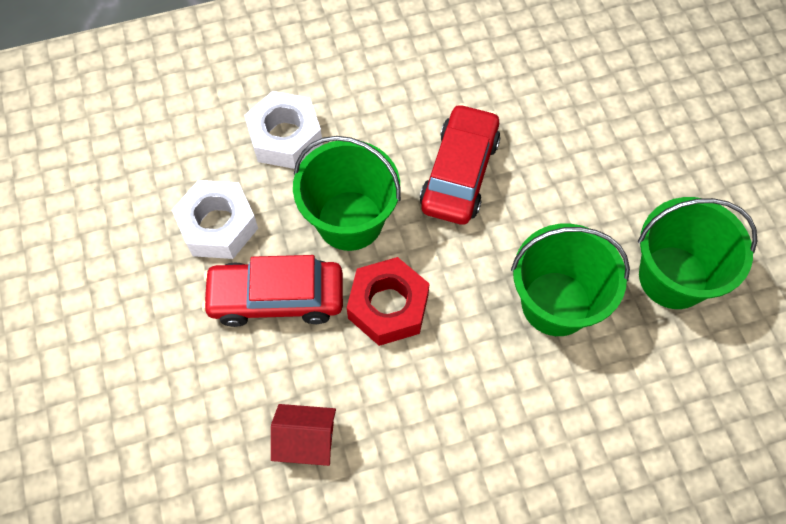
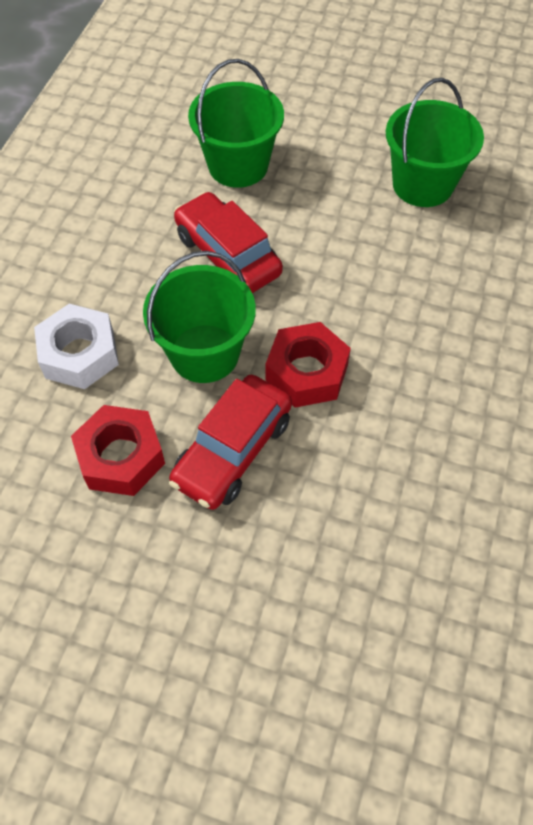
camera: 55 degrees left, 5 degrees down
(218, 226) = (121, 457): white nut -> red nut
(306, 441) = (384, 503): red house -> none
(556, 303) = (390, 263): green bucket -> green bucket (238, 165)

